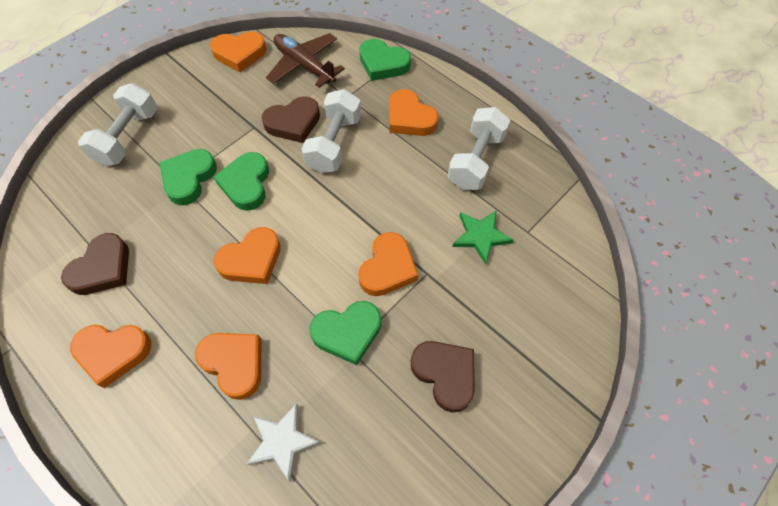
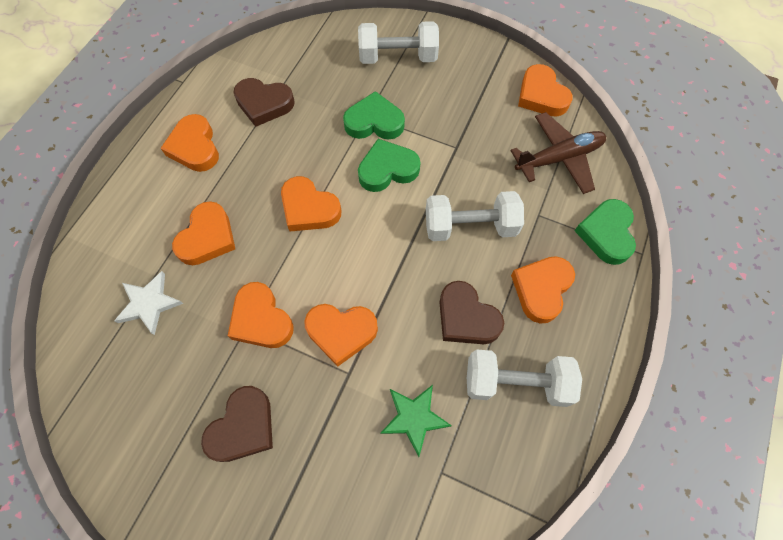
camera: 70 degrees right, 5 degrees up
(293, 123) = (478, 179): brown heart -> brown heart (466, 317)
(304, 65) = (559, 158): brown plane -> brown plane turned 45 degrees clockwise
(347, 333) = (261, 319): green heart -> orange heart

